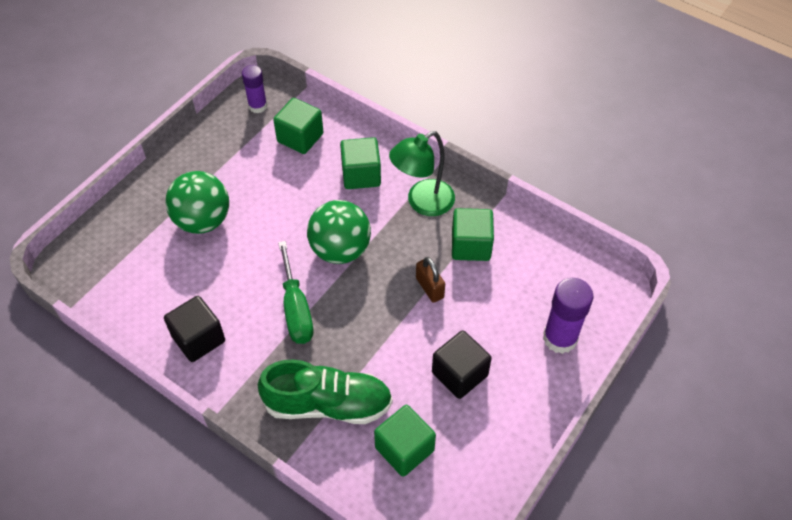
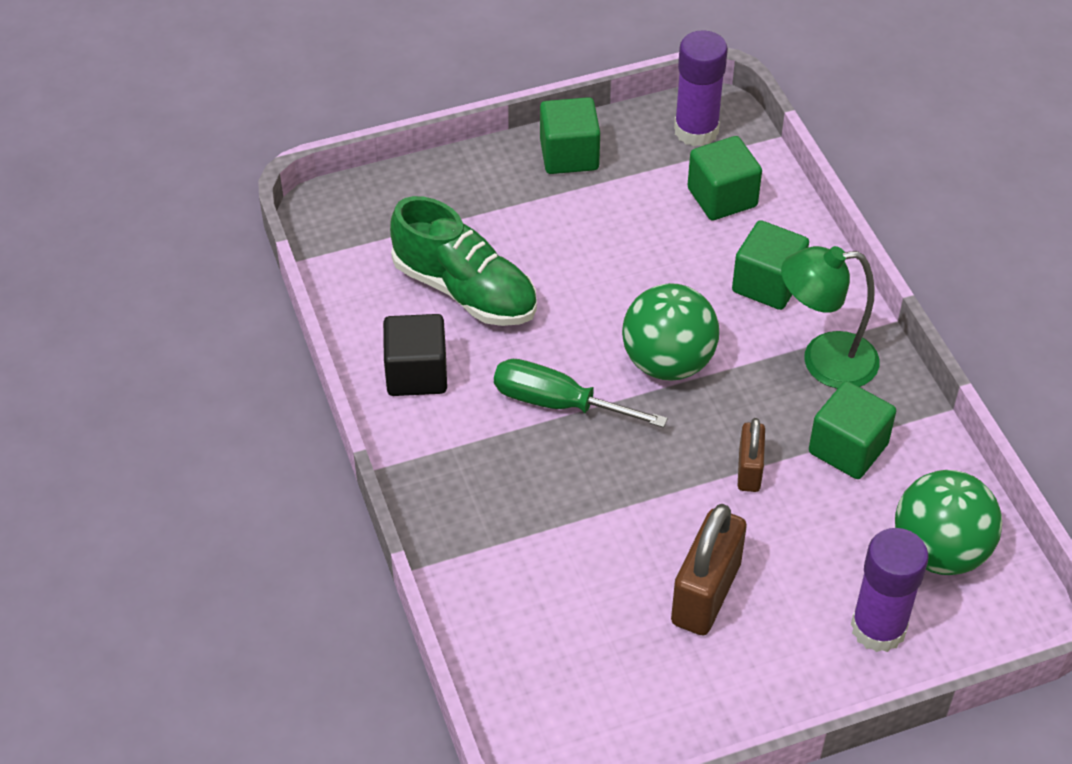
camera: 35 degrees right, 5 degrees down
(203, 221) = (522, 239): green ball -> green ball (939, 551)
(258, 106) = (696, 131): purple glue stick -> purple glue stick, size x1.53
(296, 309) = (558, 403): green screwdriver -> green screwdriver turned 90 degrees clockwise
(328, 404) = (513, 533): green shoe -> green shoe (465, 290)
(404, 449) = (567, 638): green cube -> green cube (569, 155)
(459, 374) = (706, 594): black cube -> brown padlock

